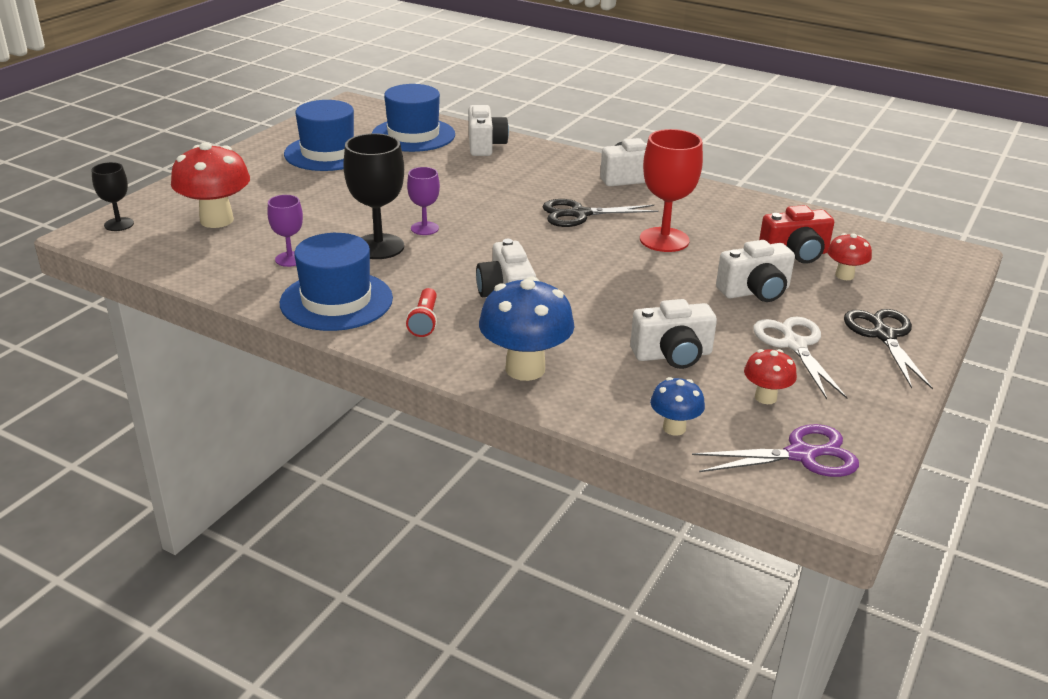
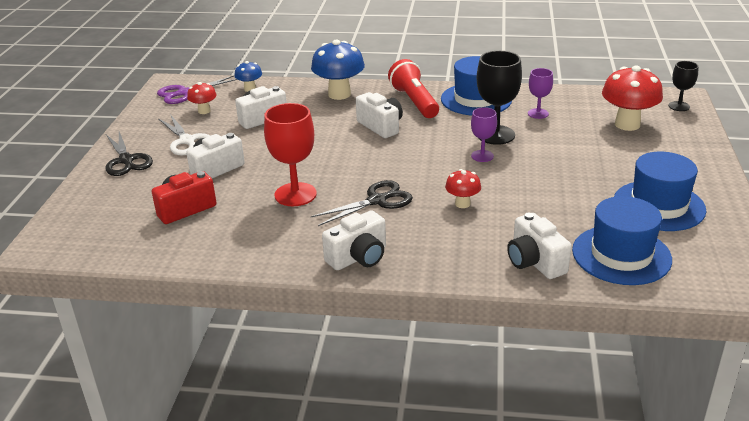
camera: 160 degrees right, 0 degrees up
(424, 321) = (414, 102): red flashlight -> red flashlight, size x1.81
(844, 275) = (146, 199): red mushroom -> red mushroom (462, 204)

